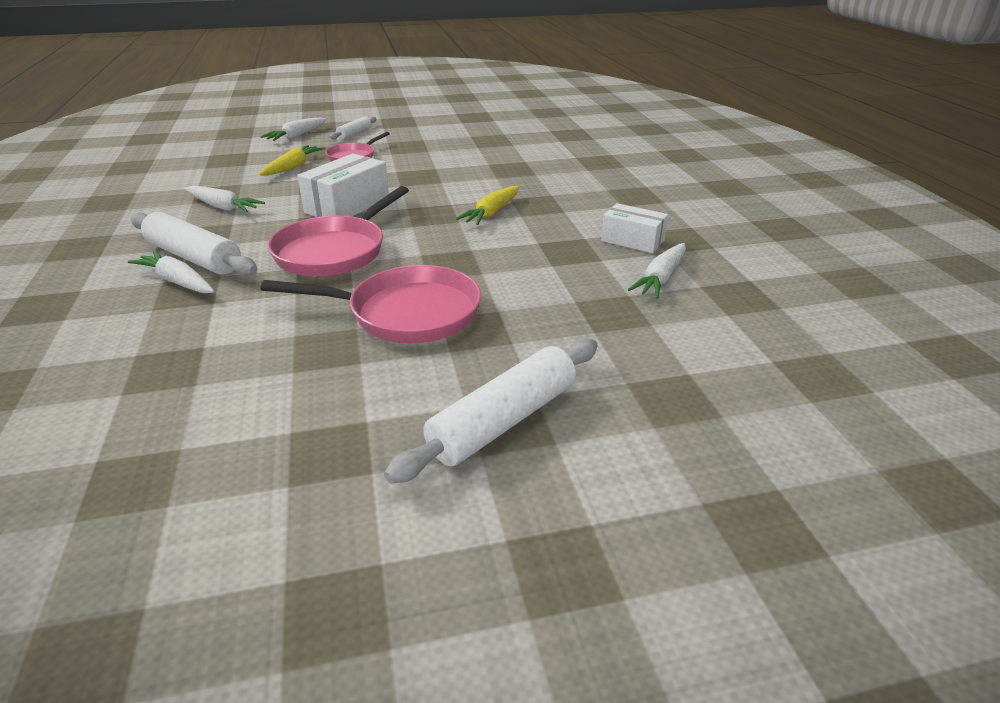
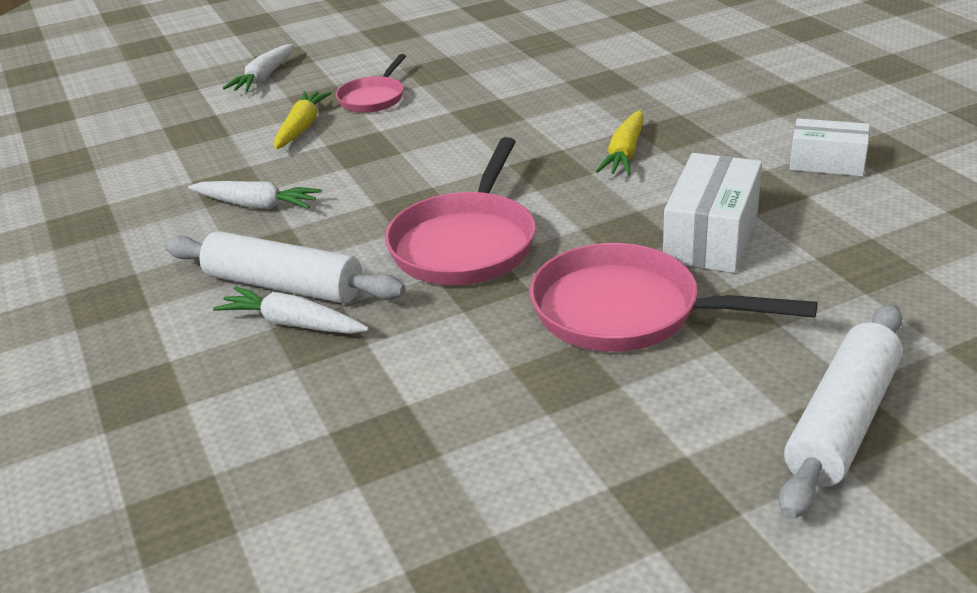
camera: 10 degrees left, 0 degrees up
(347, 206) = (427, 174): white box -> white box (711, 237)
(354, 133) = (343, 61): white rolling pin -> none
(406, 313) = (626, 311): pink pan -> pink pan turned 150 degrees counterclockwise
(660, 278) = (894, 209): white carrot -> none

